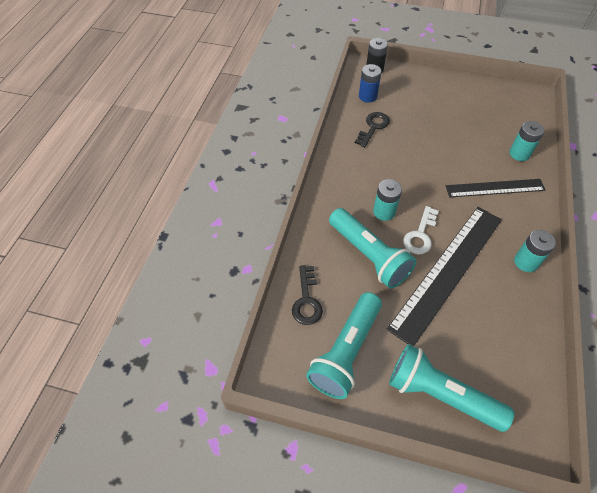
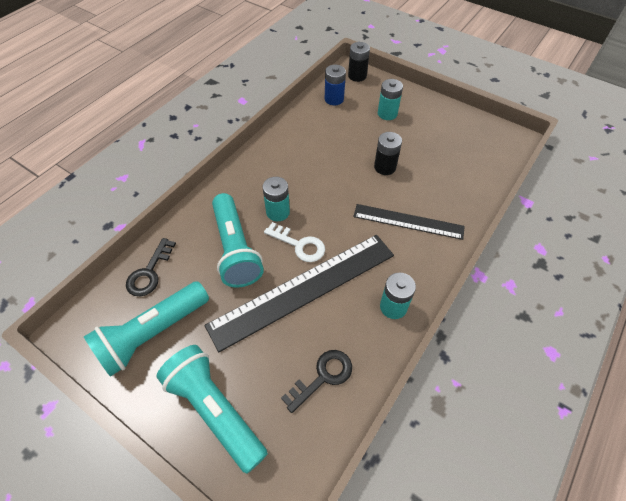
camera: 20 degrees right, 0 degrees up
(373, 127) = (320, 129): black key -> black key (323, 377)
(420, 235) = (299, 245): white key -> white key turned 105 degrees counterclockwise
(448, 147) = (385, 167): none -> black battery
(519, 154) = (458, 194): turquoise battery -> turquoise battery (387, 113)

